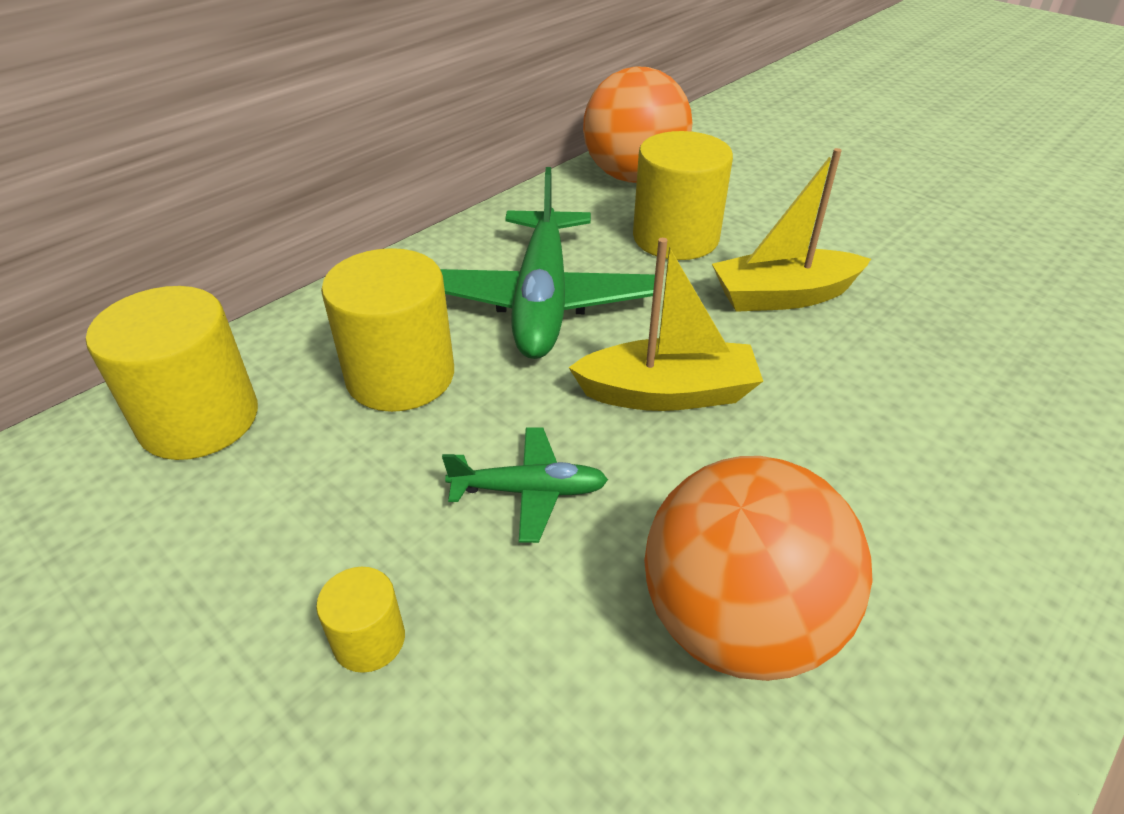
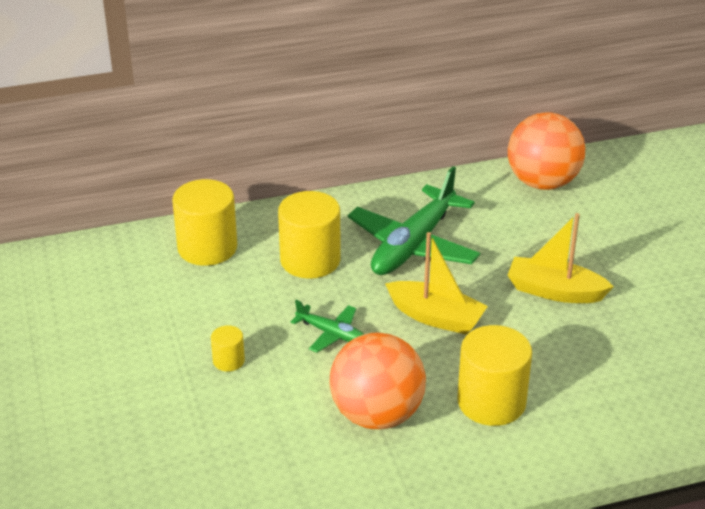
camera: 30 degrees right, 5 degrees down
(675, 238) = (527, 234): yellow cylinder -> yellow cylinder (491, 402)

